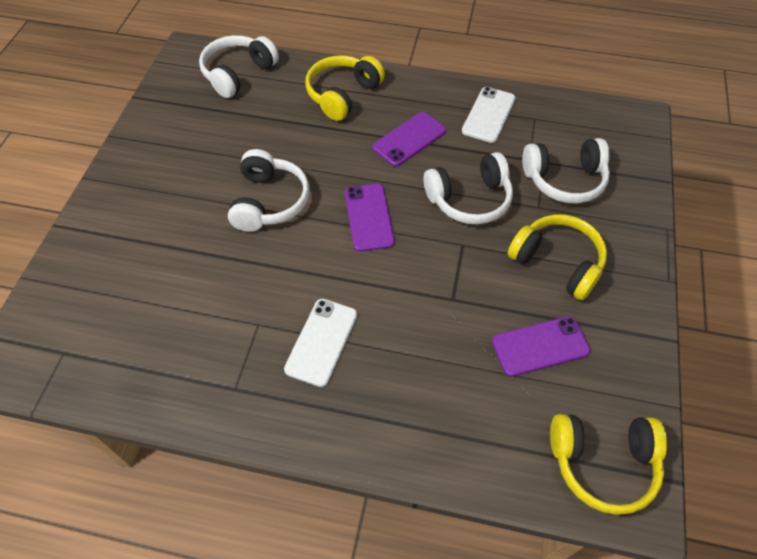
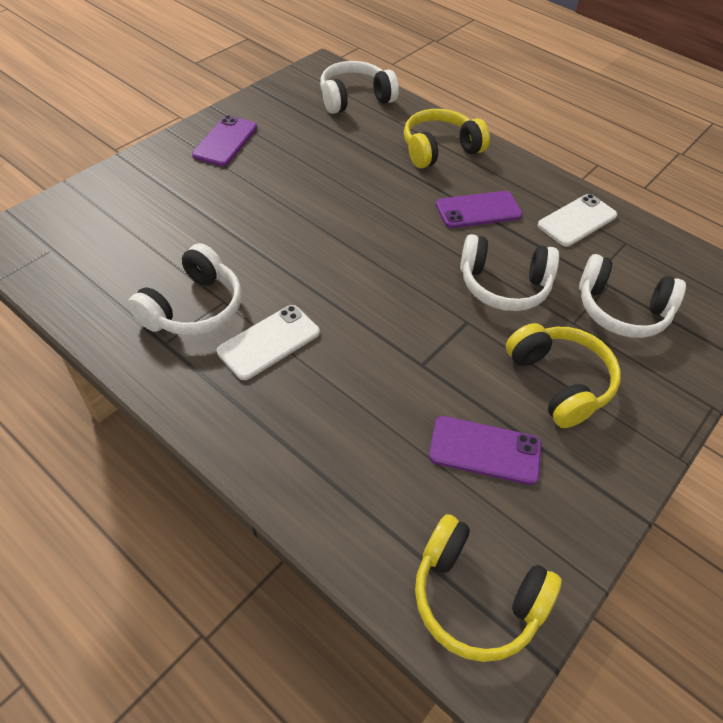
camera: 25 degrees right, 5 degrees down
(269, 201) = (307, 208): white headphones -> white headphones (193, 308)
(369, 217) = (390, 259): purple phone -> purple phone (225, 141)

